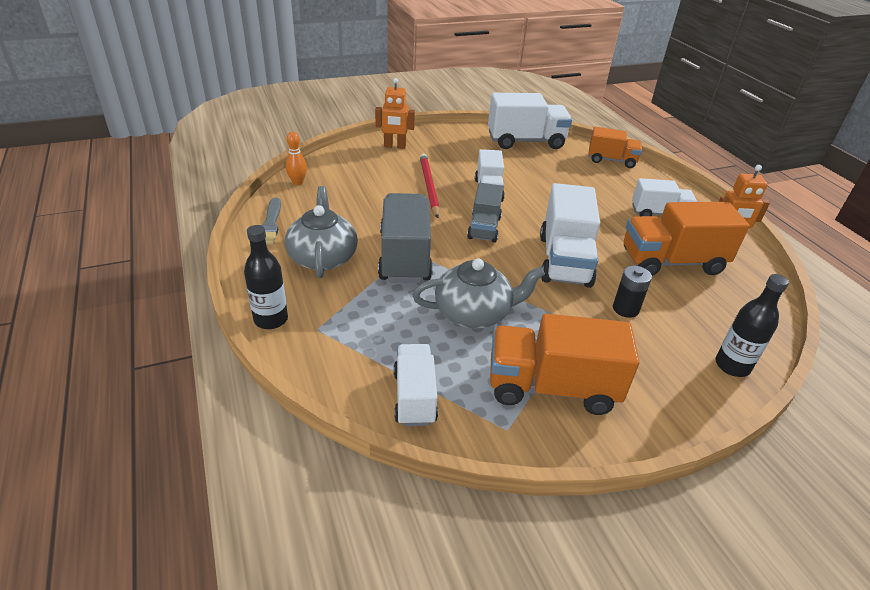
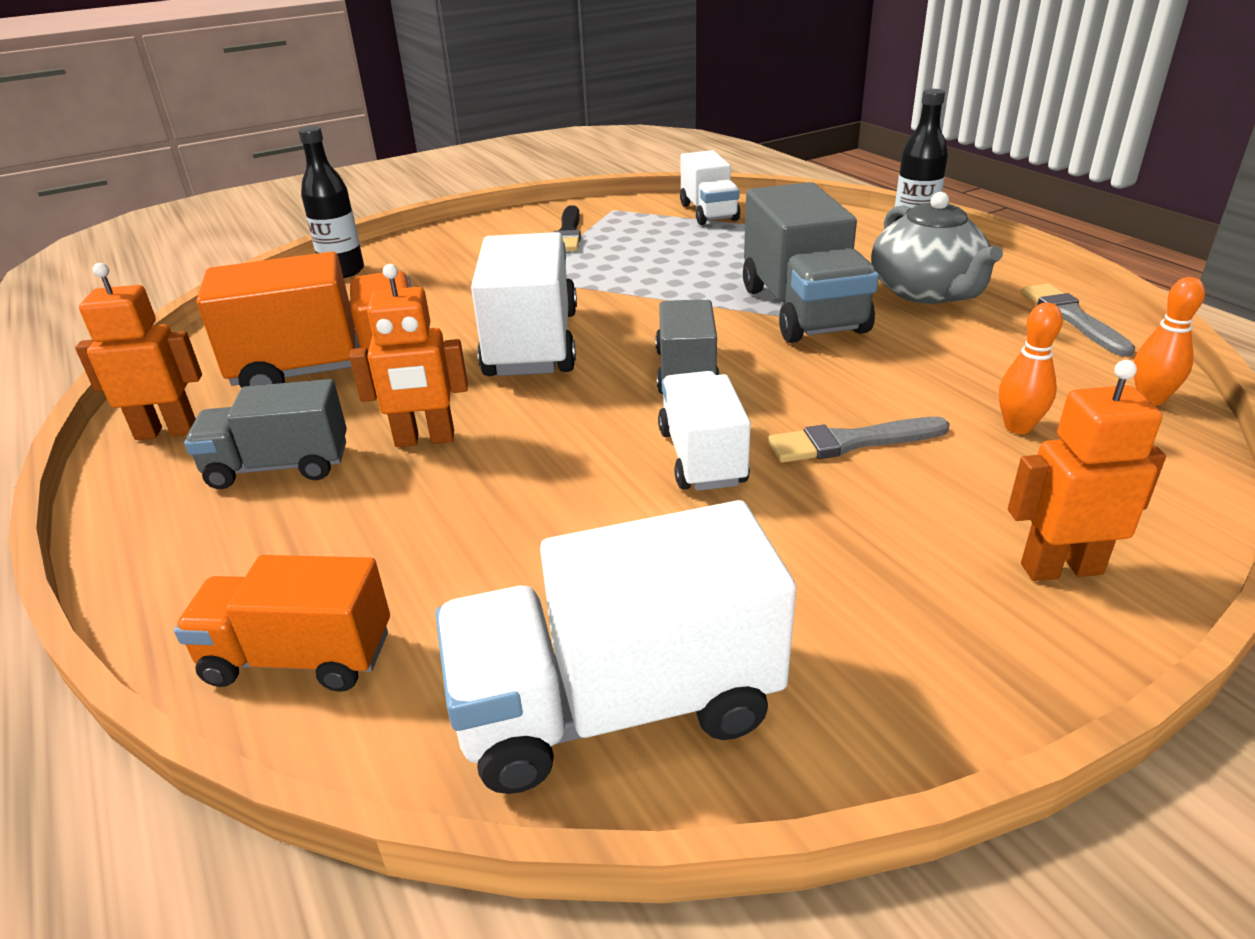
camera: 175 degrees right, 5 degrees down
(361, 181) = (1018, 427): none -> orange bowling pin
(429, 186) = (851, 442): red pencil -> grey brush
(474, 313) = (668, 269): grey teapot -> none
(551, 387) = (568, 233): orange truck -> black brush
(602, 215) = (425, 439): none -> orange robot
(625, 309) = (452, 301): black battery -> none
(659, 214) = (279, 467): white truck -> grey truck

